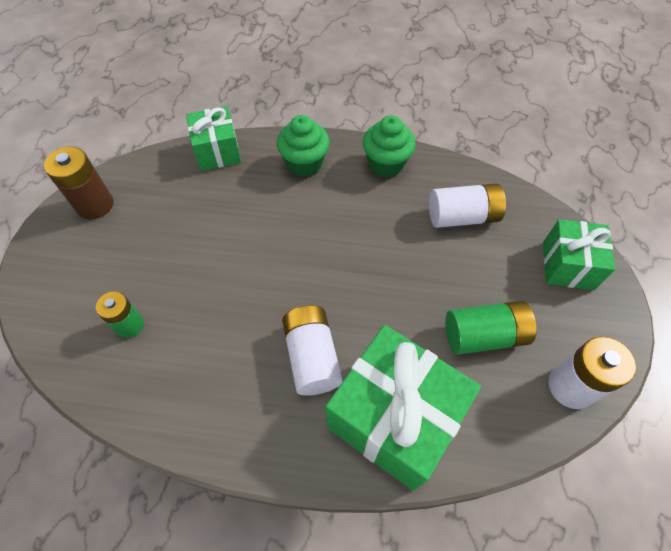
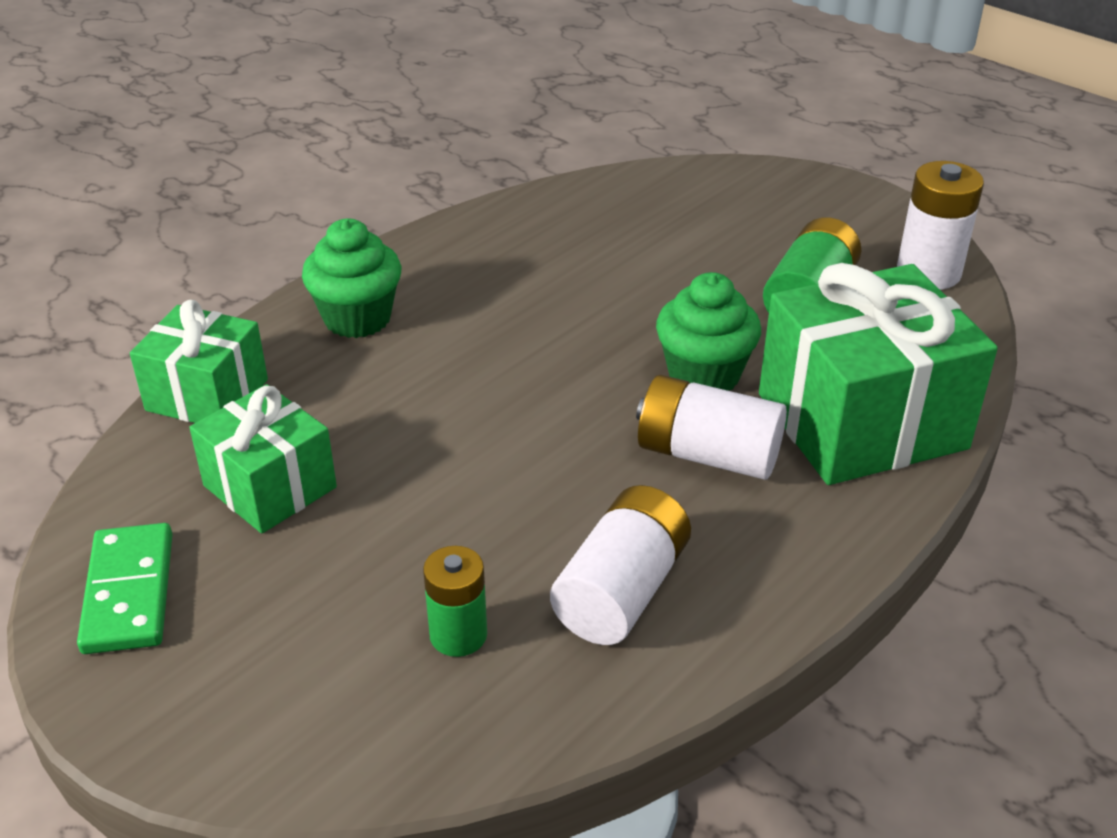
camera: 55 degrees left, 20 degrees down
(95, 205) = (129, 592): brown battery -> green domino
(386, 164) = (455, 249): green cupcake -> green cupcake (704, 375)
(462, 217) = (619, 231): white battery -> white battery (621, 591)
(568, 265) = (772, 196): green gift -> green gift (270, 486)

